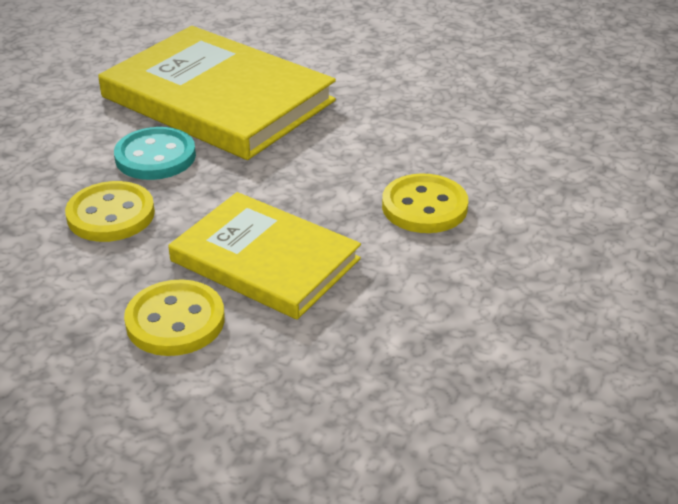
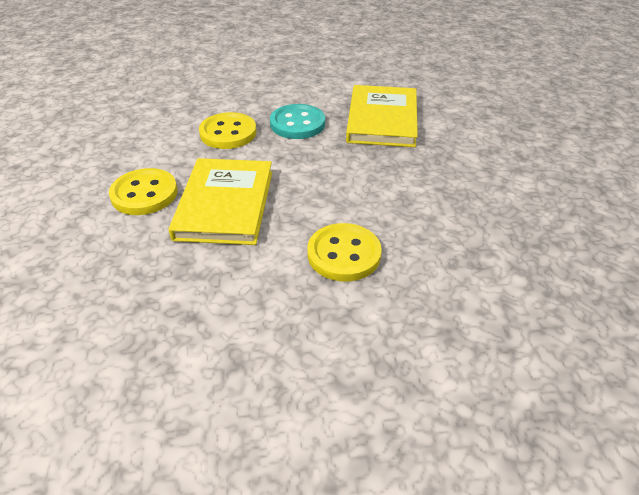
camera: 60 degrees right, 5 degrees up
(218, 99) = (382, 119): yellow book -> yellow book, size x0.65

